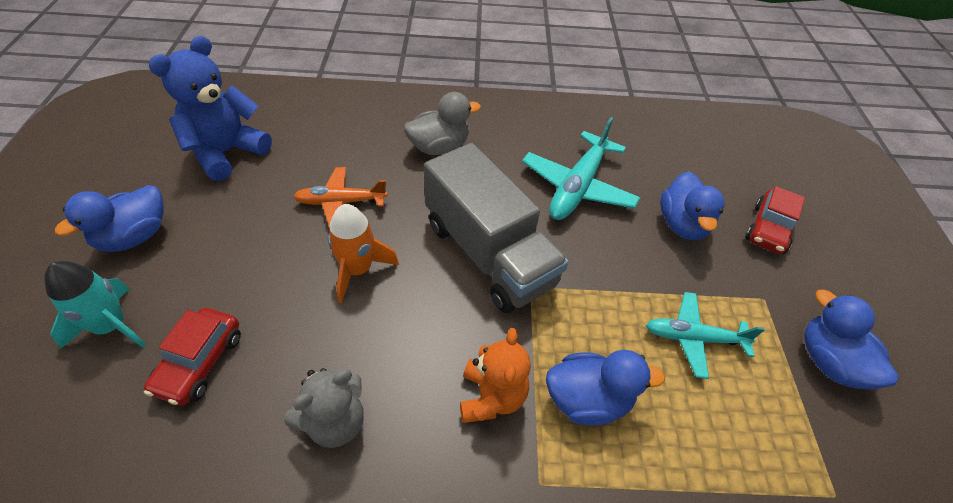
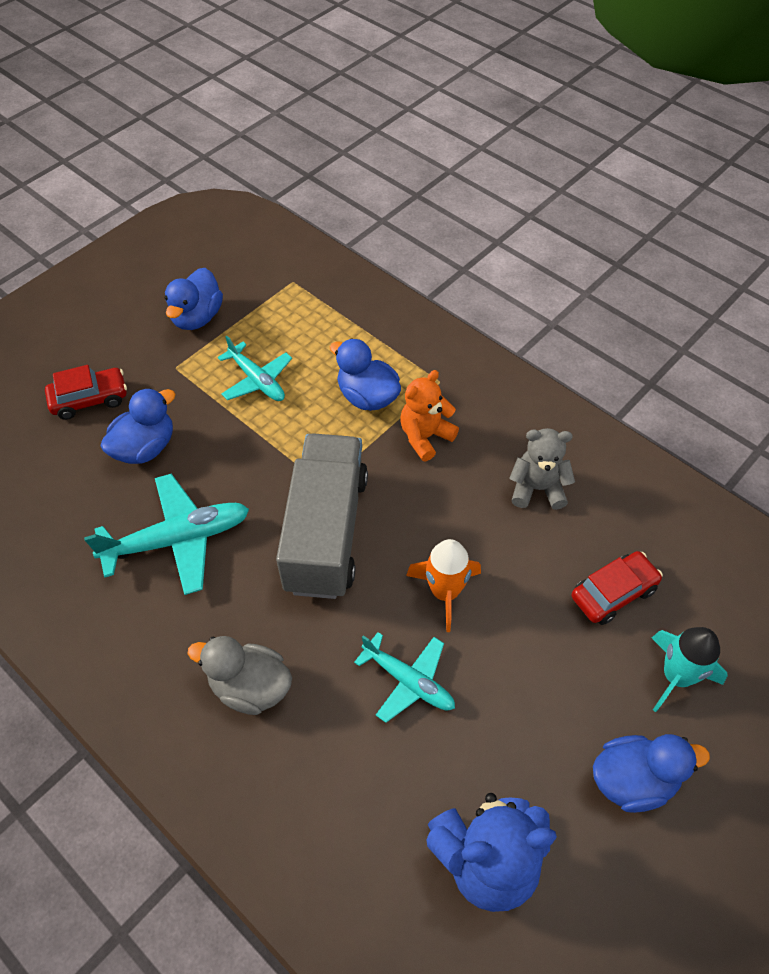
camera: 135 degrees left, 5 degrees up
(341, 202) = (408, 681): orange plane -> turquoise plane

